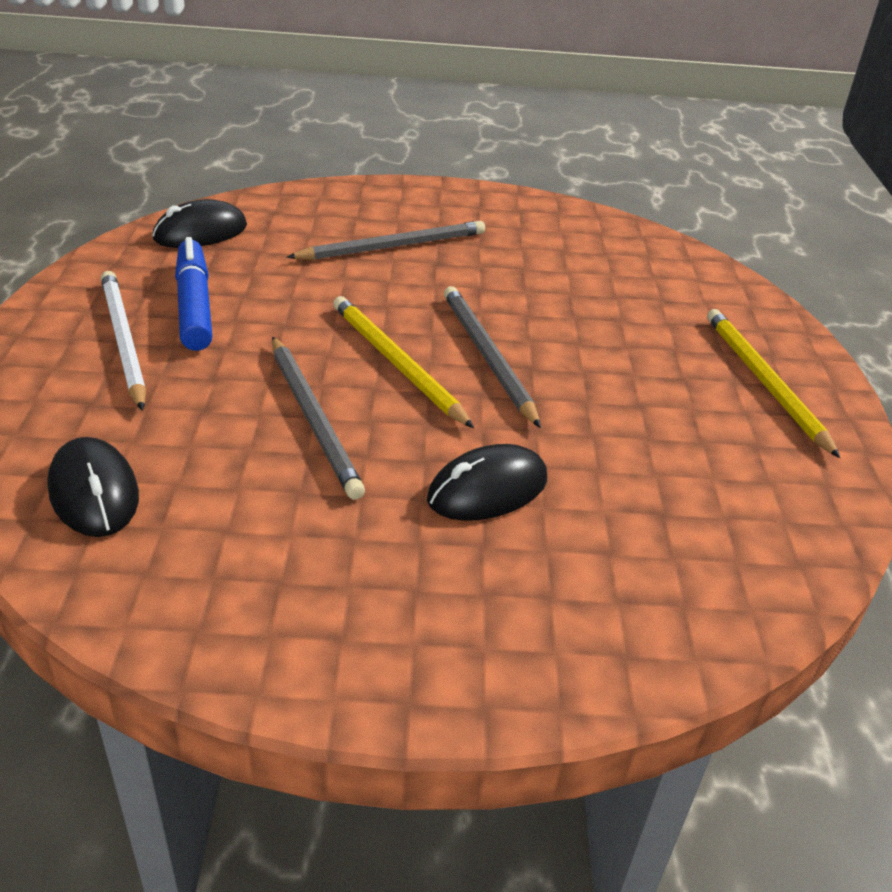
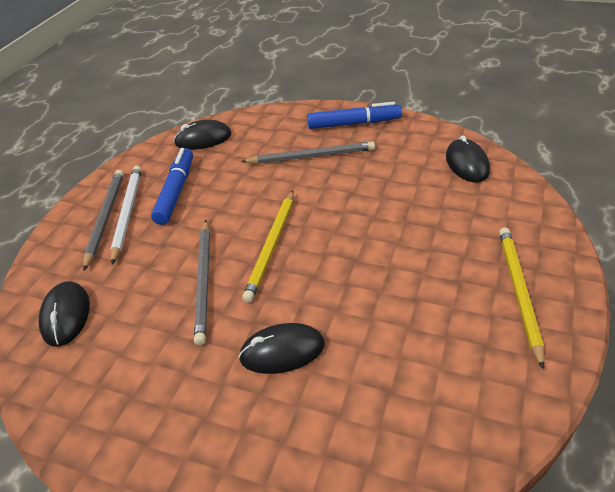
camera: 25 degrees right, 5 degrees up
(396, 363) = (271, 246): yellow pencil -> yellow pencil turned 150 degrees counterclockwise
(435, 203) = (354, 123): none -> blue marker
(487, 356) = (331, 247): grey pencil -> grey pencil (105, 218)
(620, 244) = (467, 164): none -> black mouse

